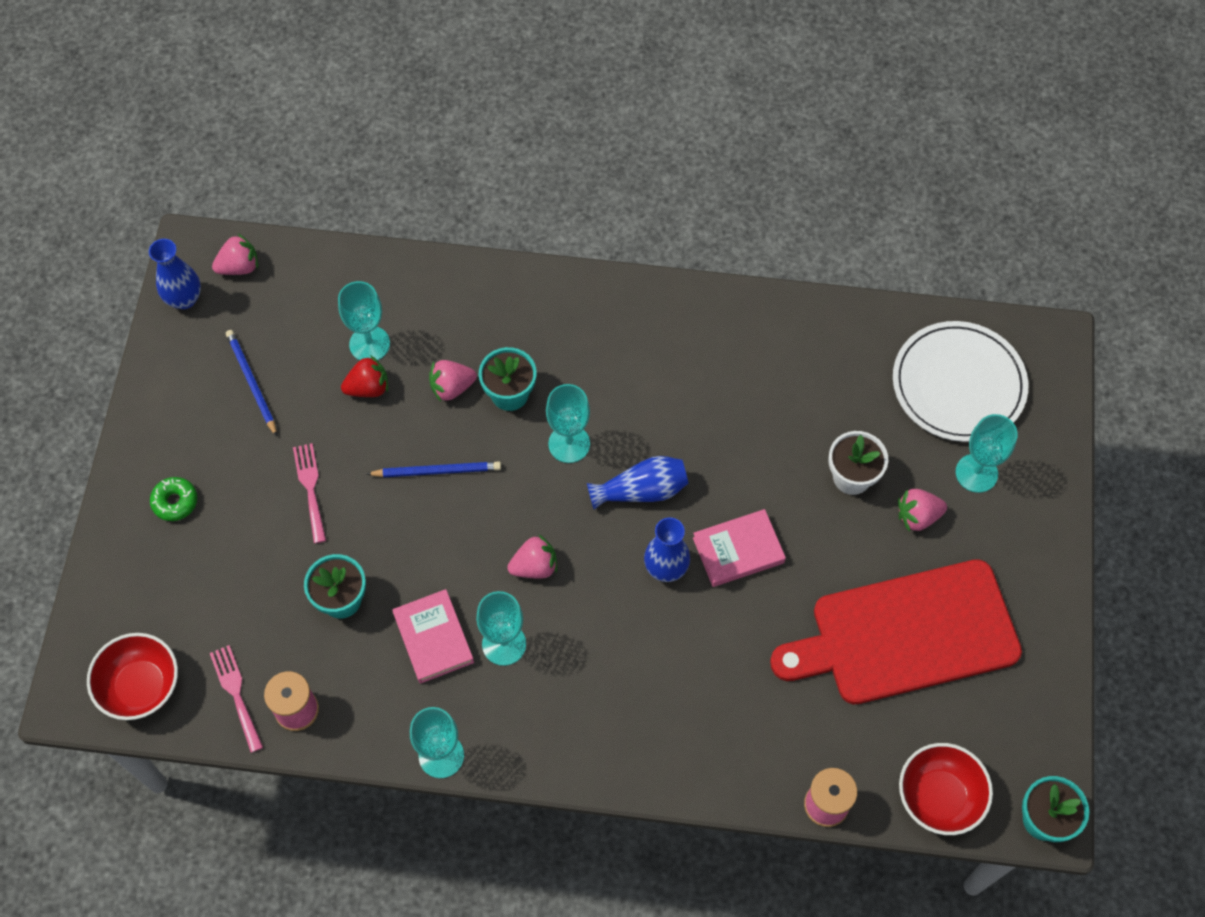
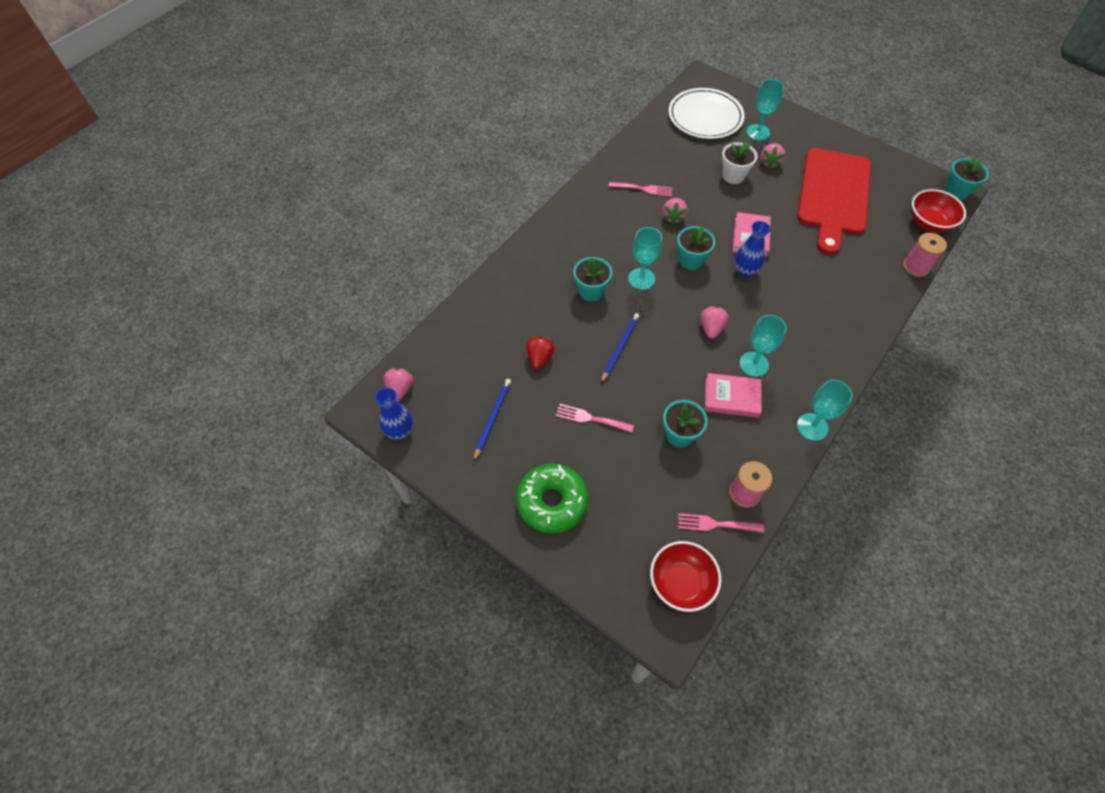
camera: 60 degrees left, 5 degrees down
(175, 502) = (552, 502): green donut -> green donut, size x2.00
(252, 383) = (492, 419): blue pencil -> blue pencil turned 105 degrees clockwise
(369, 344) = (509, 344): turquoise goblet -> none
(452, 387) = (568, 316): pink strawberry -> pink strawberry (673, 217)
(642, 490) = (691, 260): blue vase -> turquoise flower pot
(741, 370) = (643, 189): none -> pink fork

